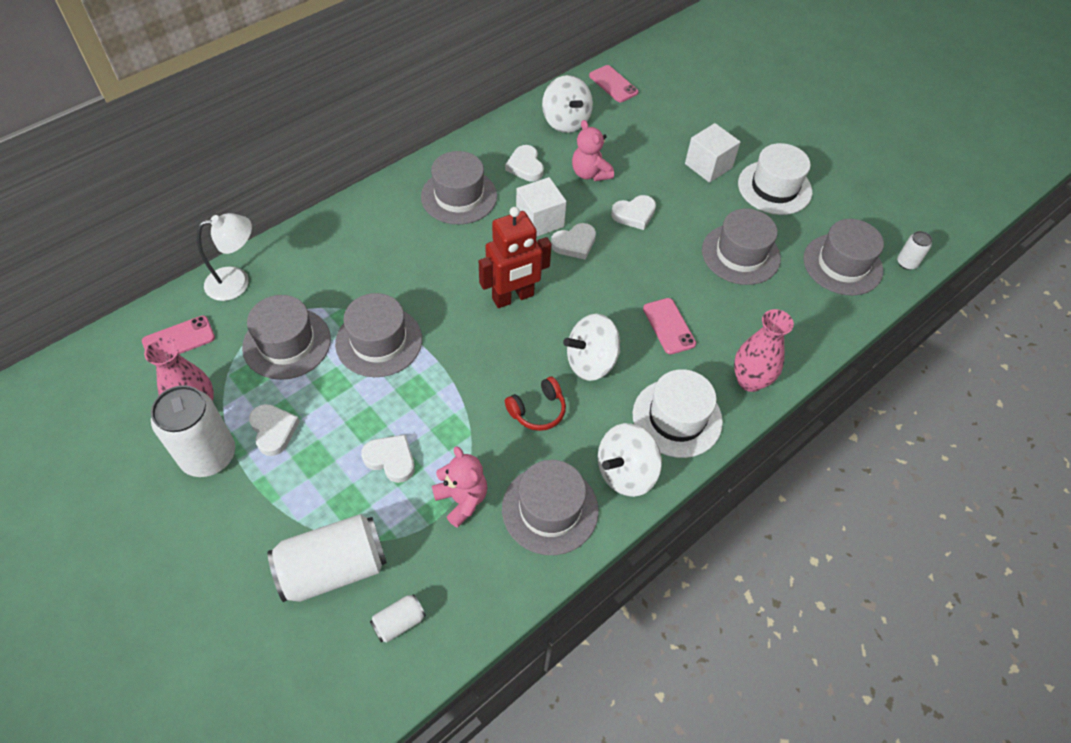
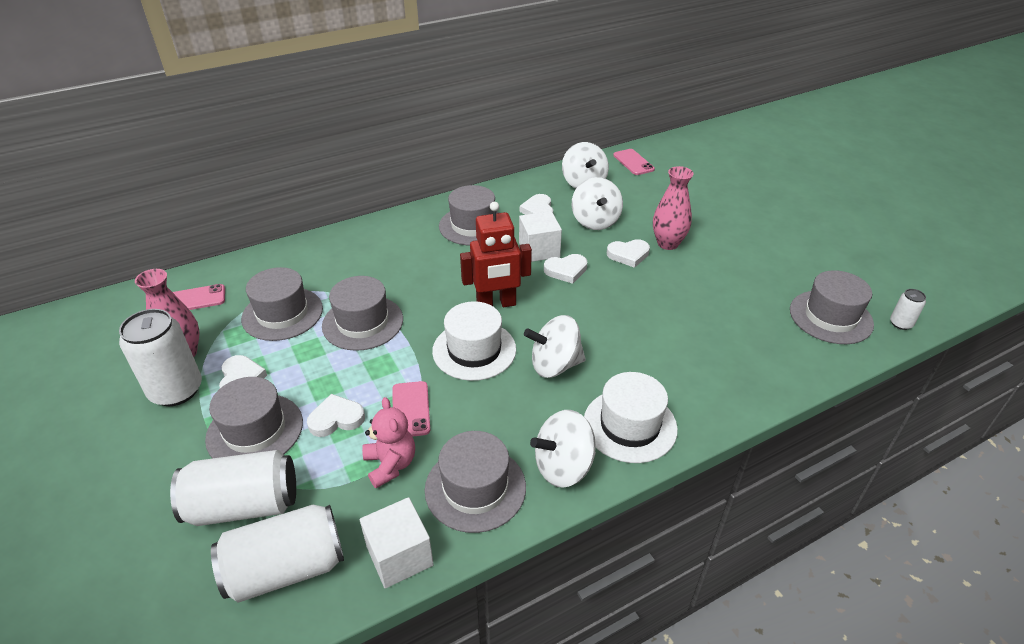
camera: 15 degrees right, 15 degrees down
(237, 282) = (261, 264): white lamp -> none
(391, 459) = (336, 419): white heart -> white heart turned 60 degrees counterclockwise
(399, 622) = (286, 568): white can -> white can, size x2.14
(537, 410) = (490, 398): red headphones -> none
(590, 173) = (595, 221): pink teddy bear -> white spinning top
(669, 326) = (640, 346): pink phone -> pink phone (411, 409)
(708, 166) = (708, 226): white cube -> white cube (399, 556)
(740, 254) = (726, 297): grey hat -> grey hat (255, 430)
(750, 381) = (714, 403): pink vase -> pink vase (667, 243)
(774, 187) = (770, 249): white hat -> white hat (474, 350)

